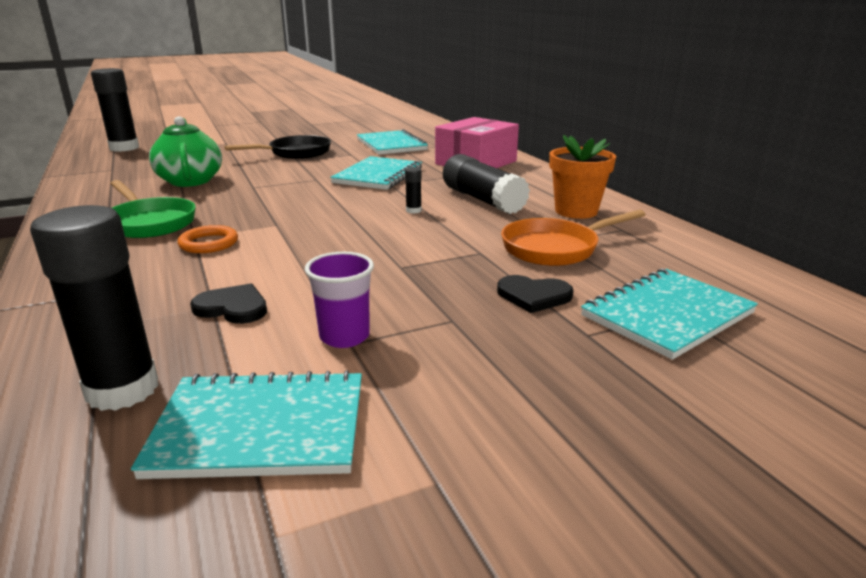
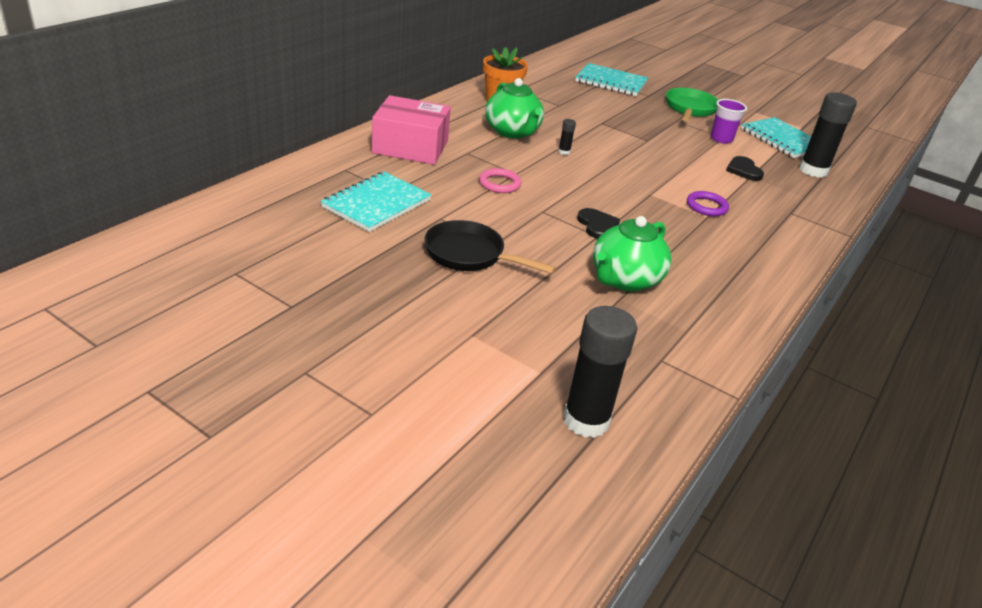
camera: 125 degrees left, 10 degrees up
(149, 223) = (717, 247): green pan -> green pan (690, 109)
(209, 243) = (706, 206): orange ring -> purple ring
(378, 175) = (499, 184): turquoise notebook -> pink ring
(482, 200) = (512, 132): black glue stick -> green teapot
(533, 296) = (631, 106): black heart -> black heart (597, 225)
(555, 248) = (570, 105): orange pan -> none

